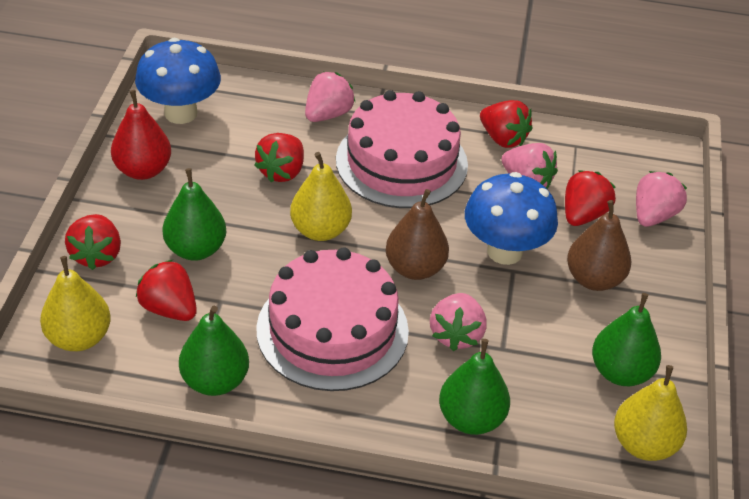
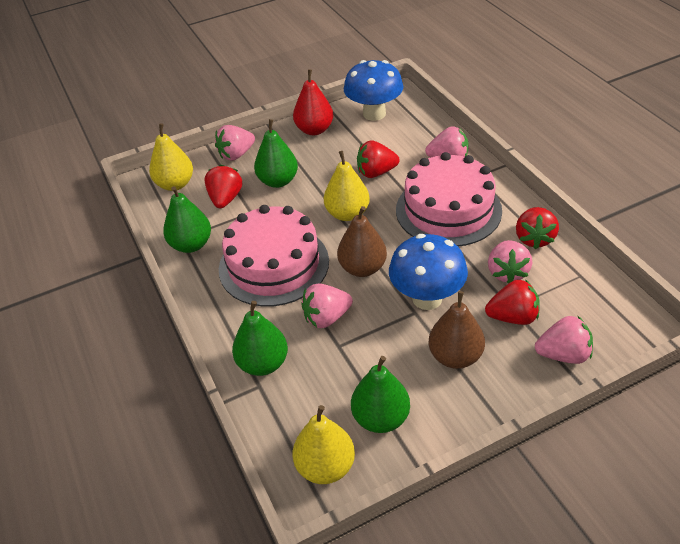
camera: 60 degrees right, 0 degrees up
(97, 255) = (236, 154): red strawberry -> pink strawberry

